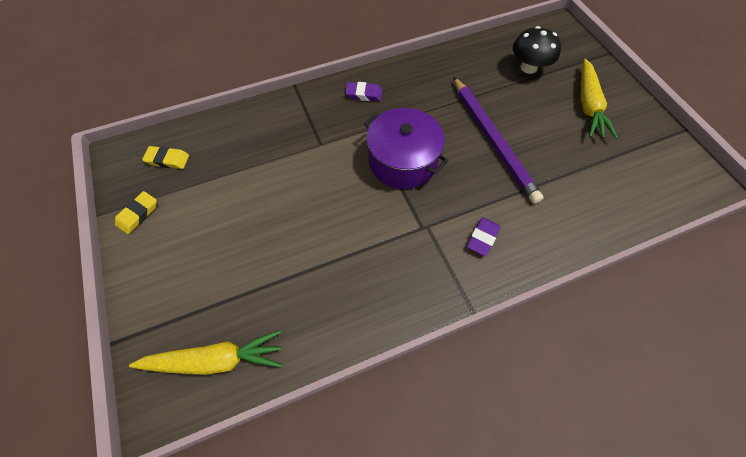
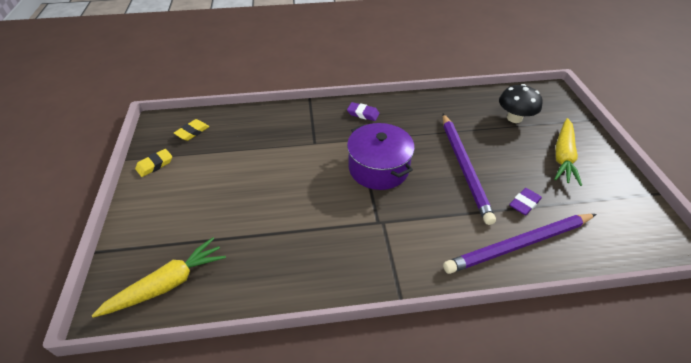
camera: 15 degrees right, 15 degrees down
(168, 160) = (192, 132): yellow eraser -> yellow eraser turned 75 degrees counterclockwise
(215, 360) = (168, 284): yellow carrot -> yellow carrot turned 45 degrees counterclockwise
(482, 238) = (430, 242): purple eraser -> purple eraser (524, 203)
(570, 219) = (519, 245): none -> purple pencil

